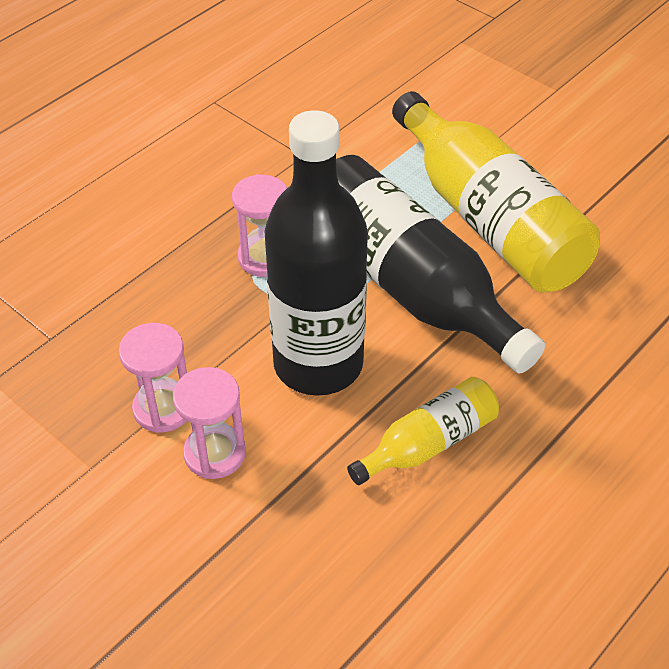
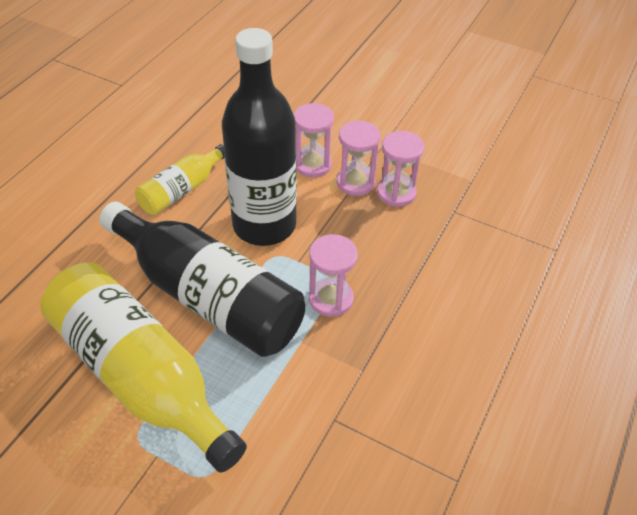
camera: 165 degrees right, 0 degrees up
(113, 380) = (396, 193): none -> pink hourglass

